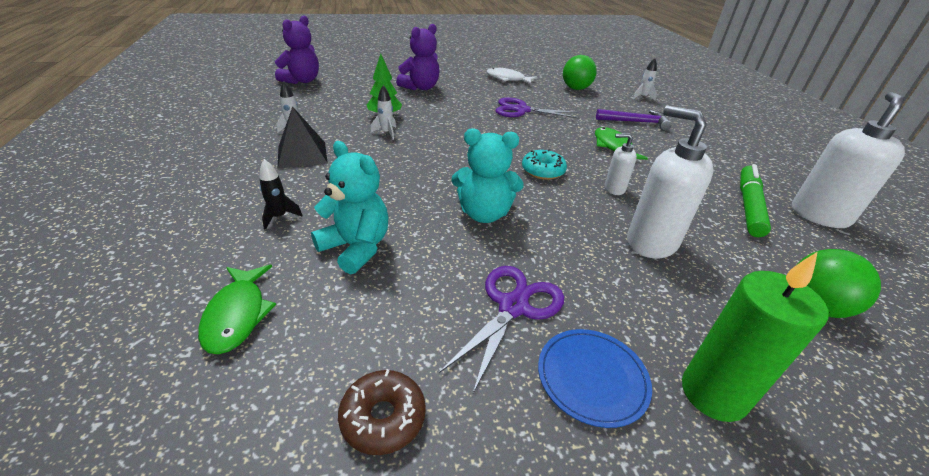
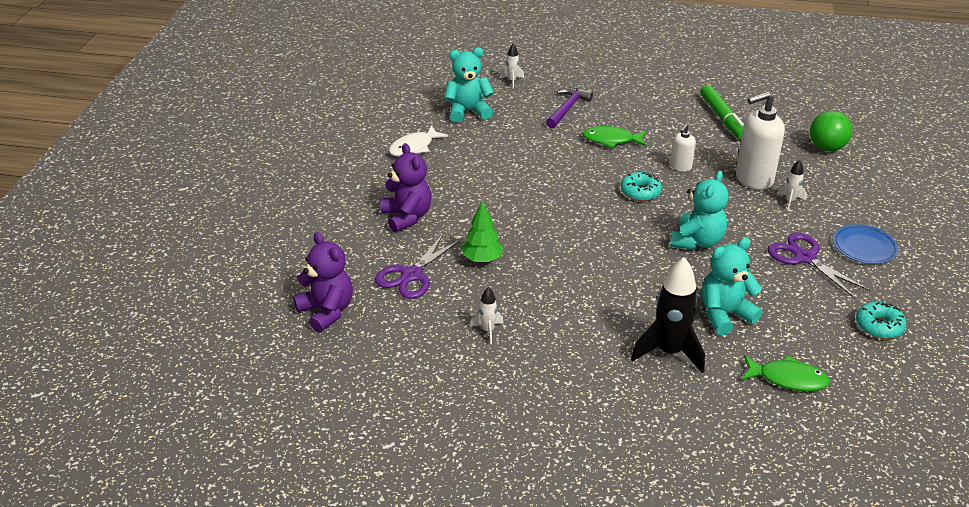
camera: 65 degrees left, 0 degrees up
(279, 217) = (669, 352): black rocket -> black rocket, size x2.06
(302, 154) = (553, 329): black pyramid -> none
(383, 417) = (879, 326): brown donut -> turquoise donut
(386, 133) = (525, 265): white rocket -> white rocket (790, 201)
(521, 110) = (509, 165): purple scissors -> purple scissors (411, 275)
(576, 88) = (468, 112): green ball -> turquoise teddy bear
(713, 393) = (880, 212): green candle -> none
(749, 206) = (722, 118): green marker -> green marker turned 150 degrees counterclockwise
(819, 215) = (742, 97): white soap dispenser -> none

